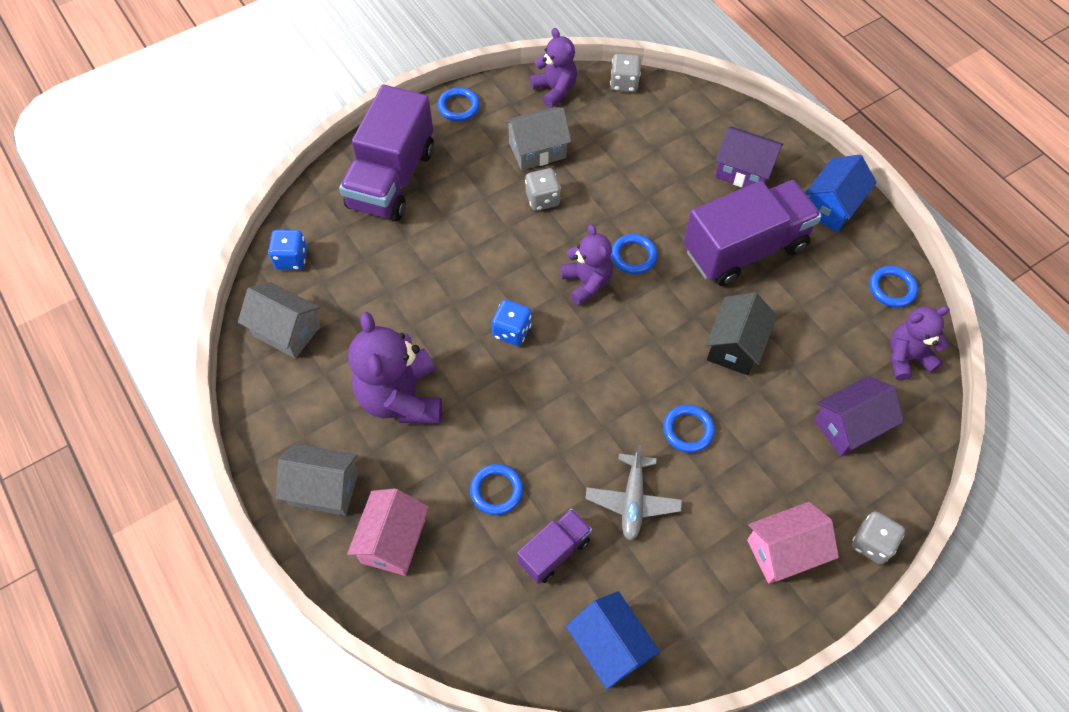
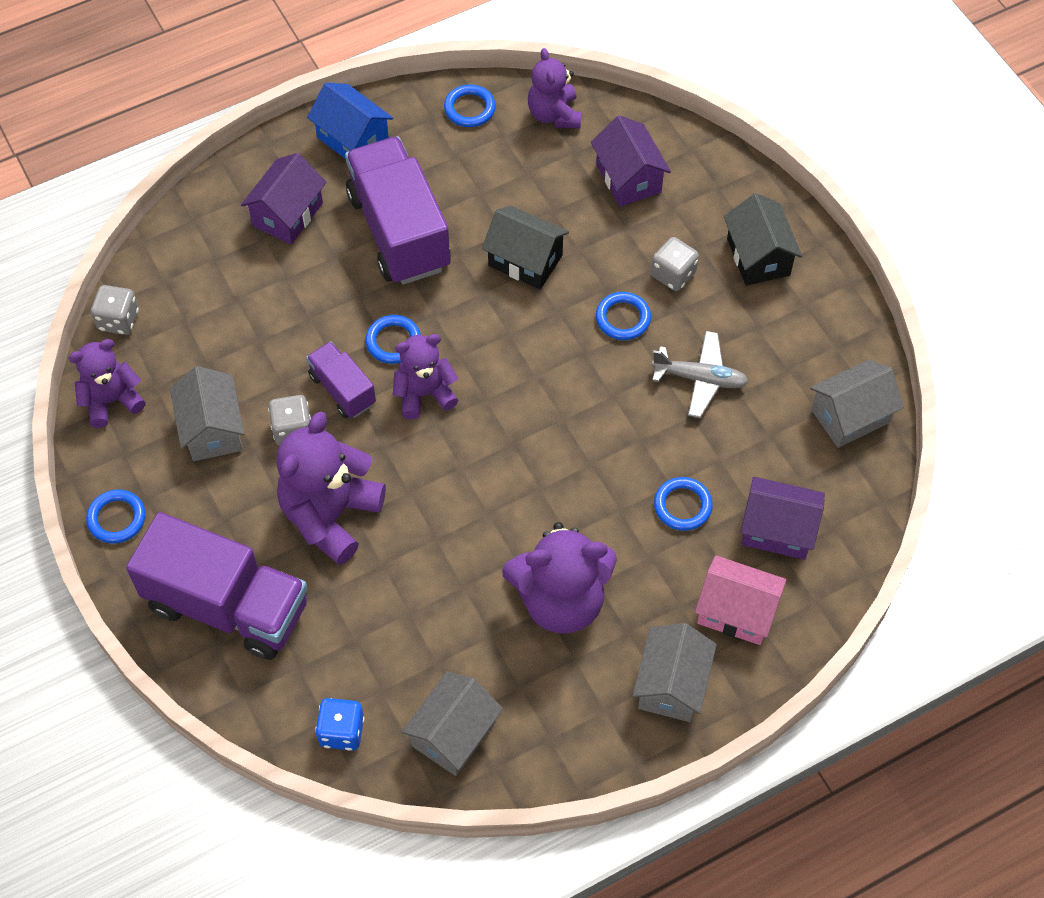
camera: 85 degrees left, 0 degrees up
(469, 232) = (330, 515): none -> purple teddy bear
(477, 576) = (777, 530): none -> purple house
(512, 331) = (482, 477): blue dice -> none
(554, 551) = (752, 456): purple truck -> purple truck (342, 390)
(609, 647) = (850, 416): blue house -> grey house
(784, 551) = (758, 257): pink house -> black house
(872, 543) = (752, 185): grey dice -> grey dice (673, 274)

